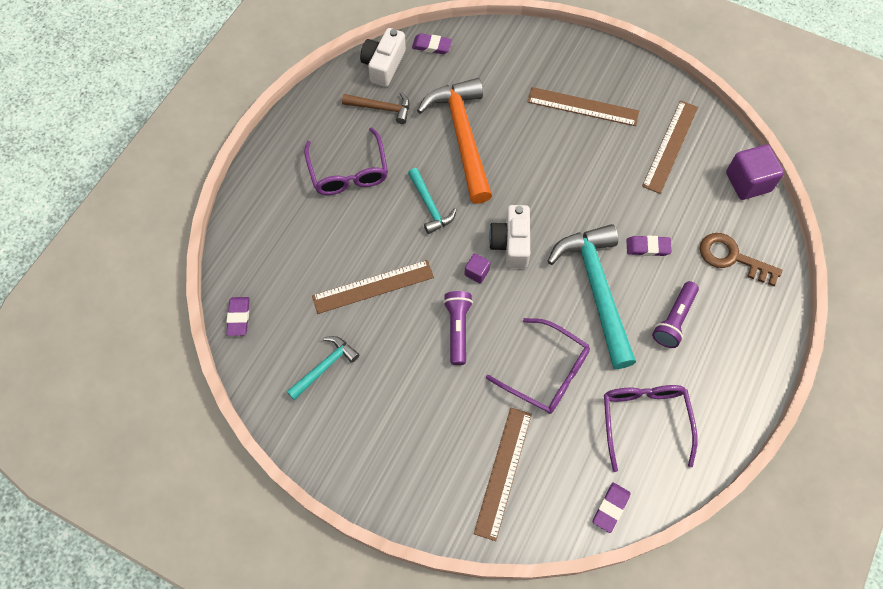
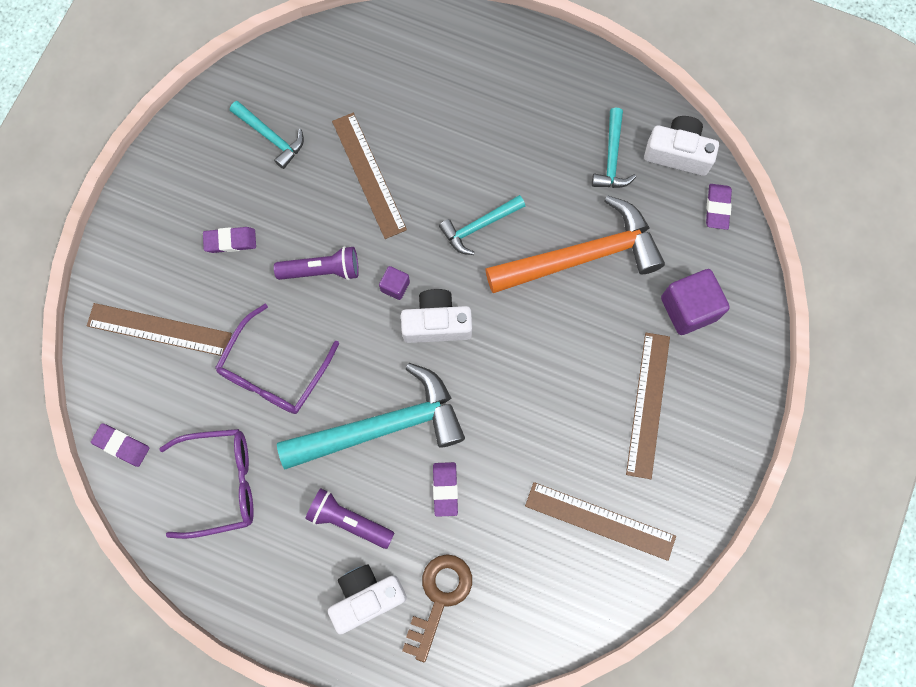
camera: 85 degrees right, 10 degrees up
(238, 317) = (323, 44): purple eraser -> purple eraser (230, 241)
(348, 171) = (517, 131): purple glasses -> none
(381, 108) = (612, 157): brown hammer -> turquoise hammer
(734, 310) = (366, 597): none -> white camera
(748, 182) = (555, 625): purple cube -> purple cube (688, 308)

